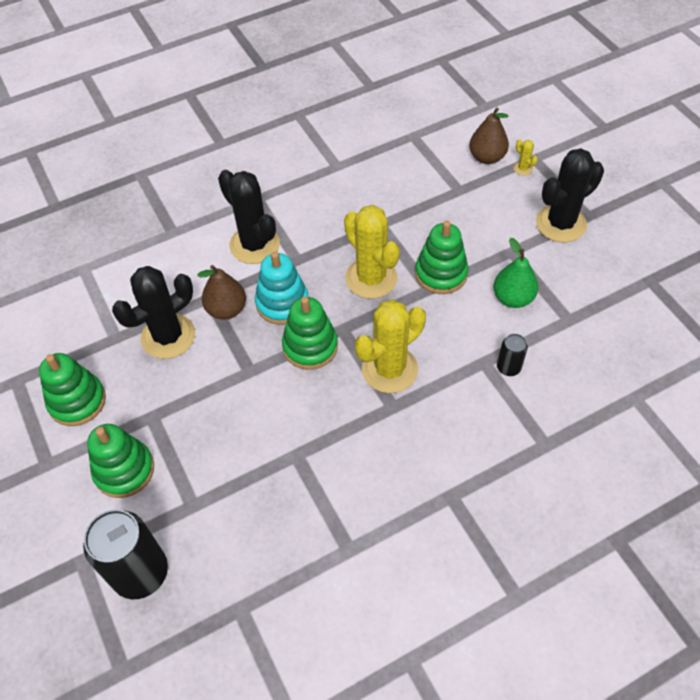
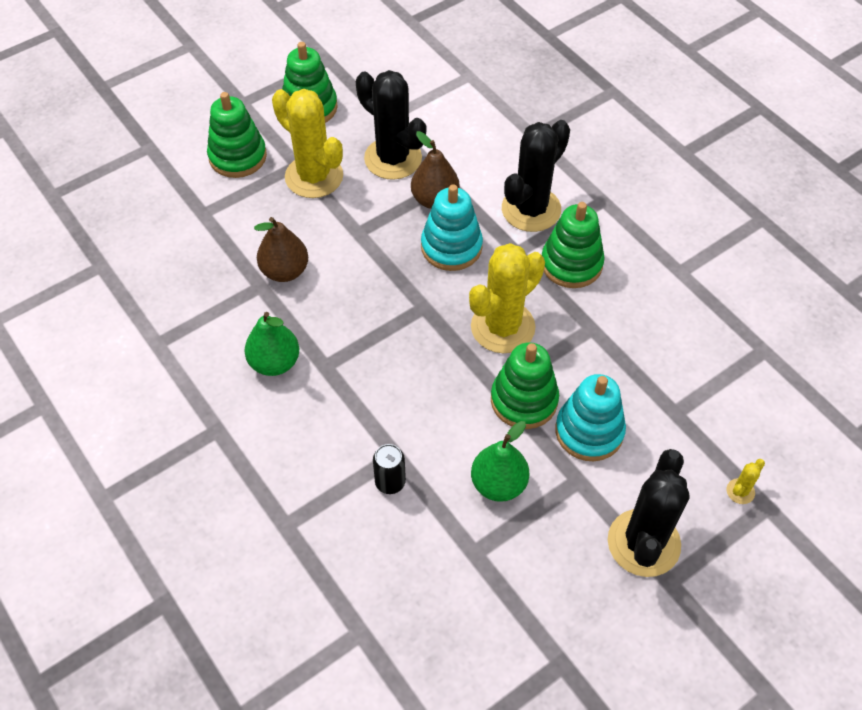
camera: 80 degrees right, 0 degrees up
(140, 573) = (137, 189): black can -> none
(310, 346) = (395, 280): green stacking toy -> green stacking toy (571, 264)
(384, 446) = (274, 362): none -> green pear
(389, 369) = (374, 358): yellow cactus -> yellow cactus (314, 176)
(471, 239) = (589, 431): none -> turquoise stacking toy
(486, 157) = (749, 443): brown pear -> brown pear (285, 271)
(560, 224) = (643, 543): black cactus -> black cactus turned 60 degrees clockwise

